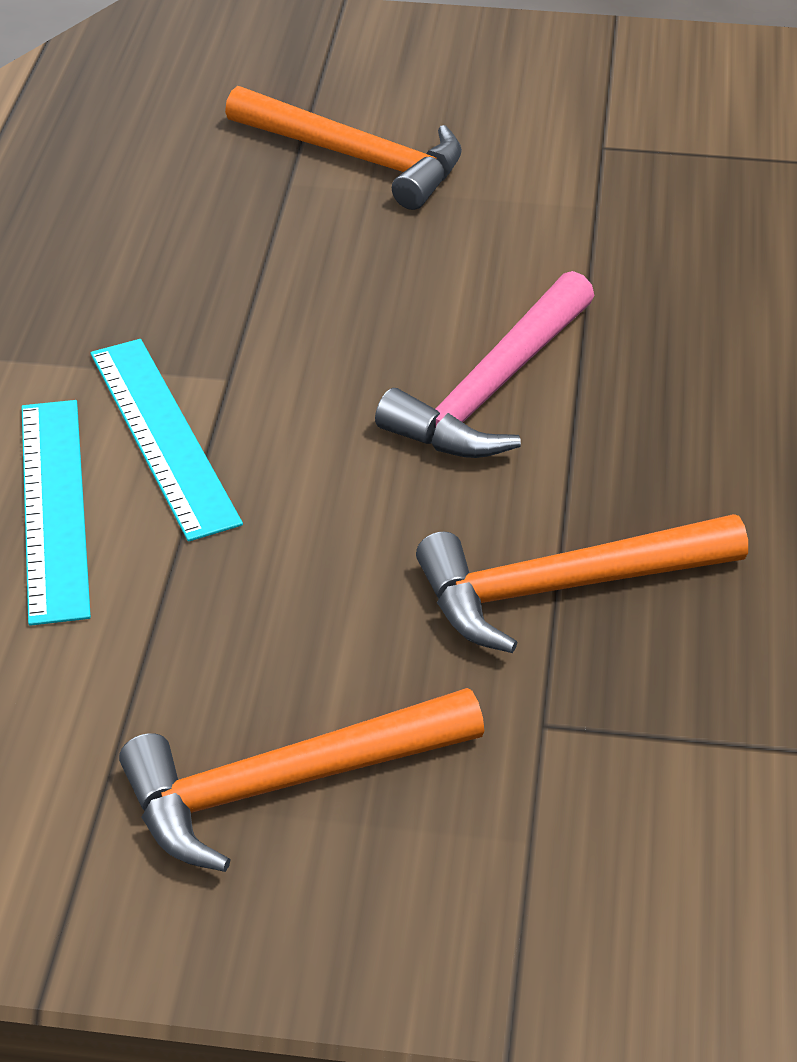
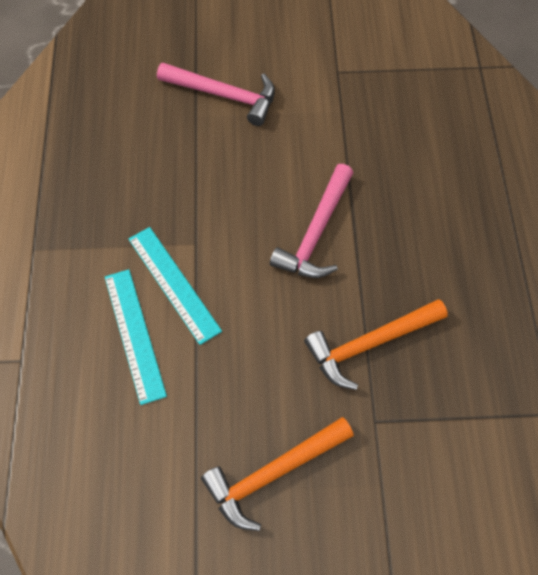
camera: 10 degrees left, 20 degrees up
(356, 158) = (224, 96): orange hammer -> pink hammer

